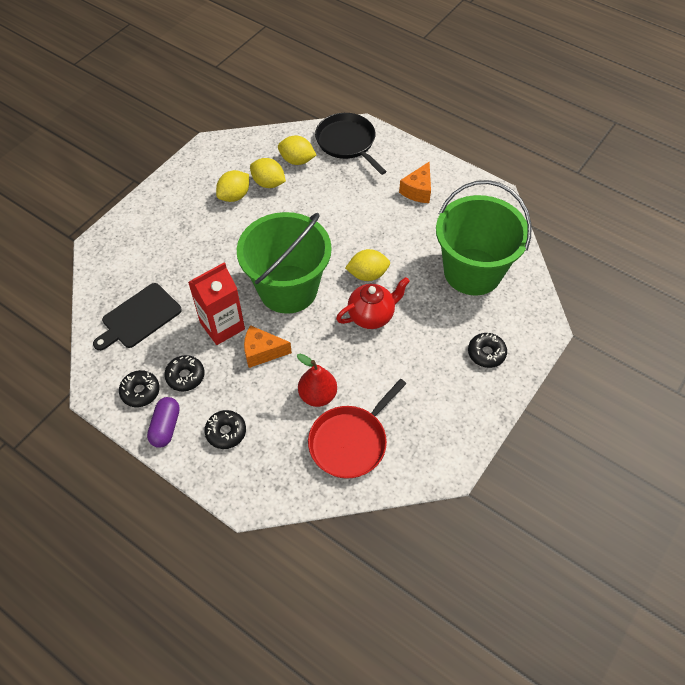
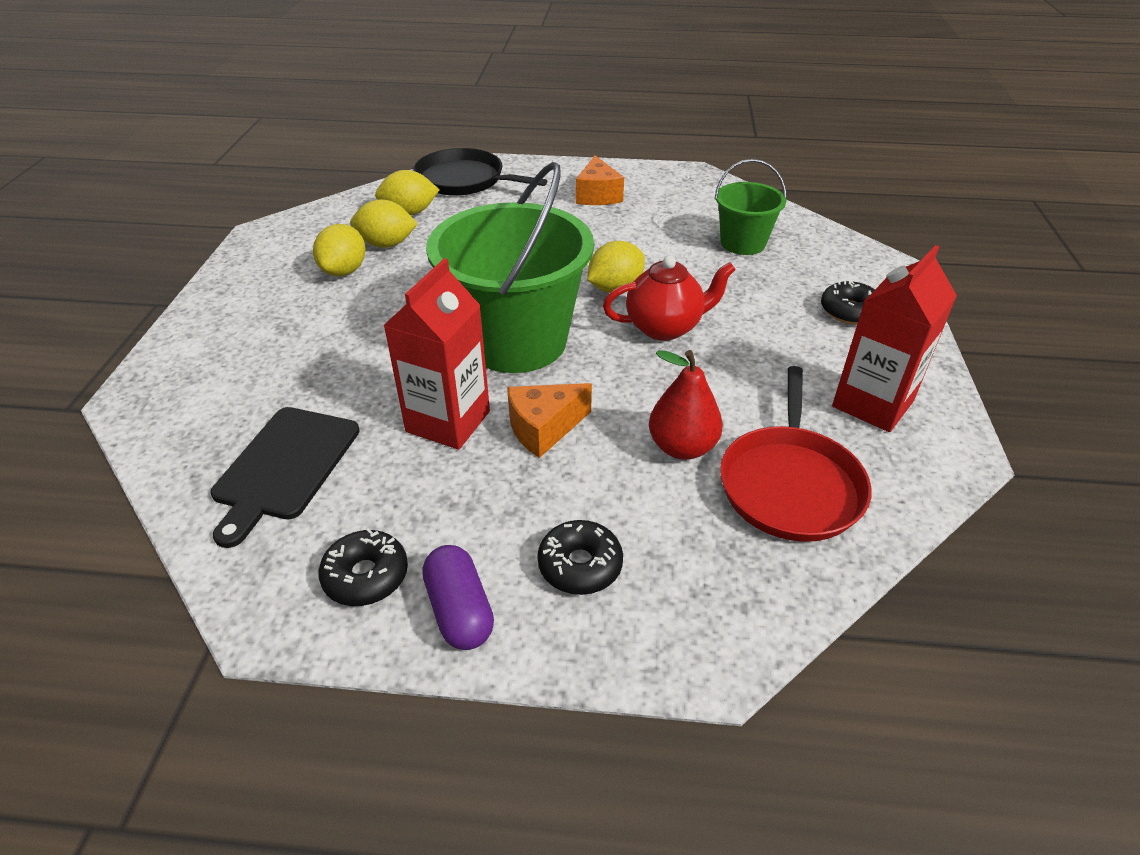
camera: 30 degrees left, 15 degrees down
(185, 376) = (437, 515): black donut -> none
(371, 316) = (664, 327): red teapot -> red teapot turned 45 degrees clockwise
(436, 419) = (872, 404): none -> red carton
(472, 271) = (742, 243): green bucket -> green bucket, size x0.52

